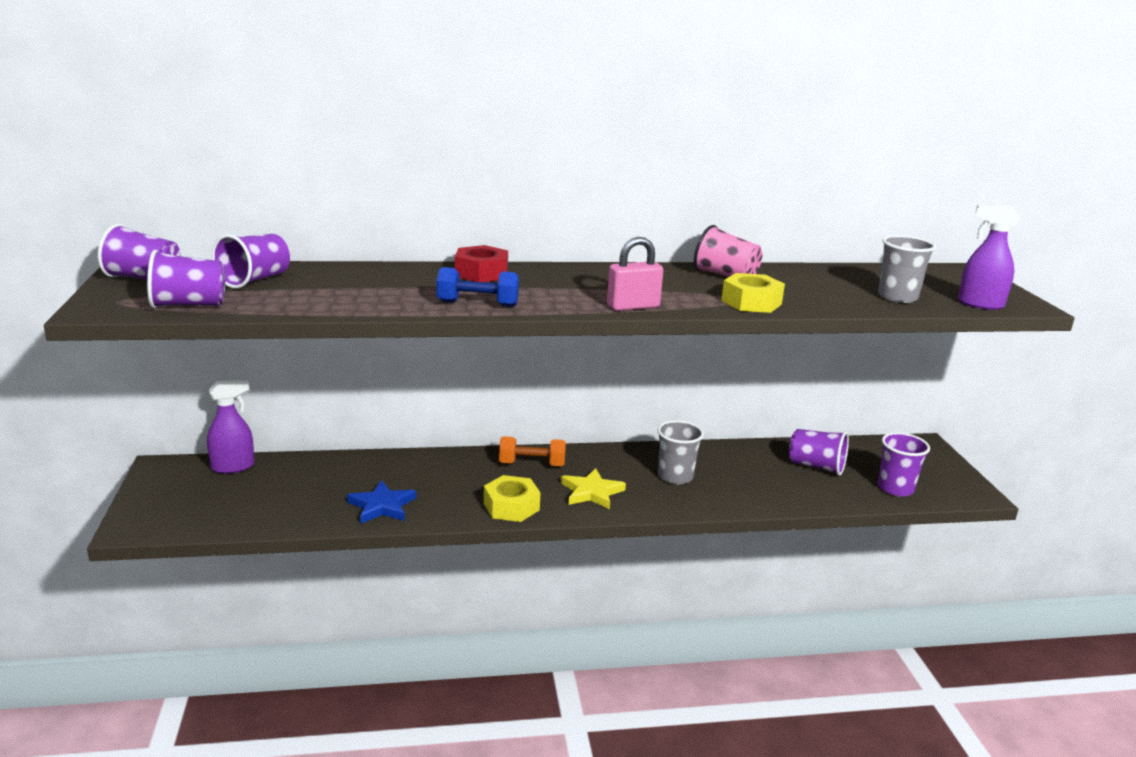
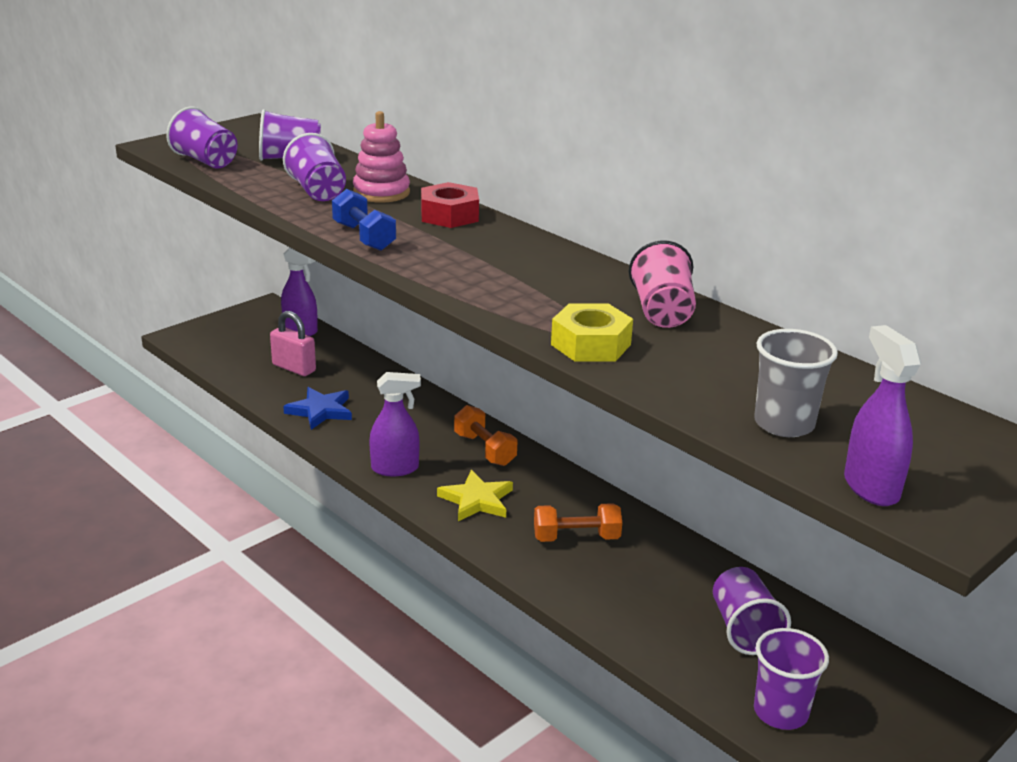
camera: 55 degrees right, 5 degrees up
(144, 278) = (237, 133): purple cup -> purple cup (317, 191)
(397, 276) = (381, 192): none -> pink stacking toy
(511, 506) = (395, 468): yellow nut -> purple spray bottle
(633, 306) = (470, 294): pink padlock -> pink padlock (294, 368)
(675, 476) = (576, 538): grey cup -> orange dumbbell

